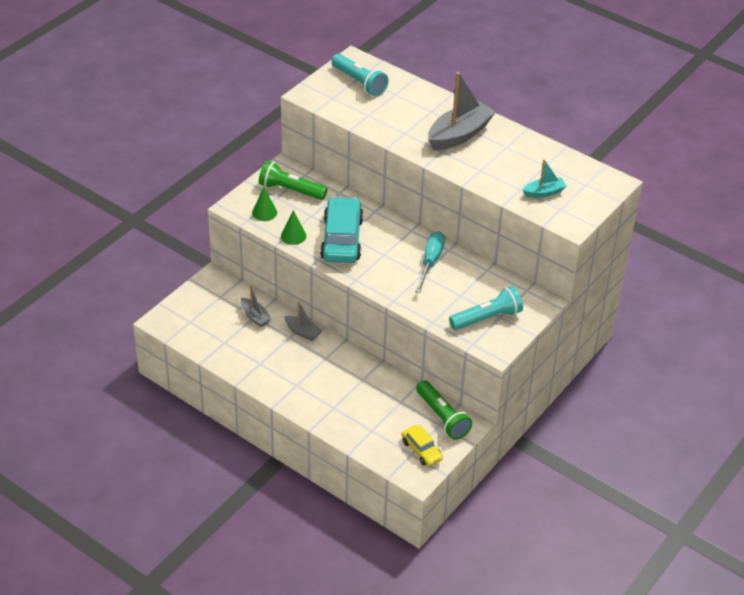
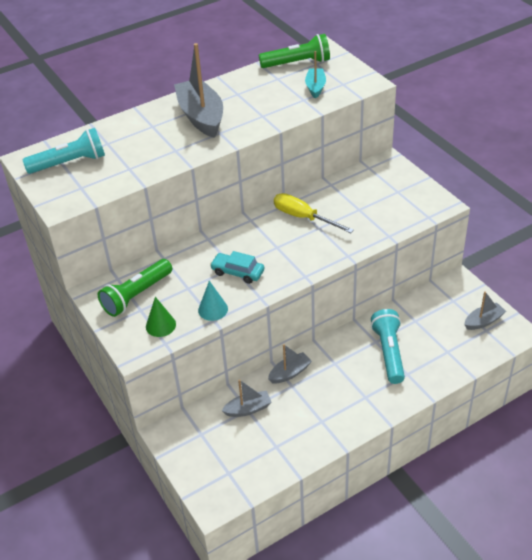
camera: 65 degrees left, 0 degrees up
(293, 236) = (213, 309): green cone -> turquoise cone
(342, 239) = (237, 272): turquoise car -> turquoise car, size x0.53
(421, 450) = (483, 321): yellow car -> grey boat
(430, 262) = (303, 217): turquoise screwdriver -> yellow screwdriver
(442, 417) = (445, 296): green flashlight -> green flashlight (297, 63)
(487, 318) = (397, 200): turquoise flashlight -> turquoise flashlight (389, 352)

